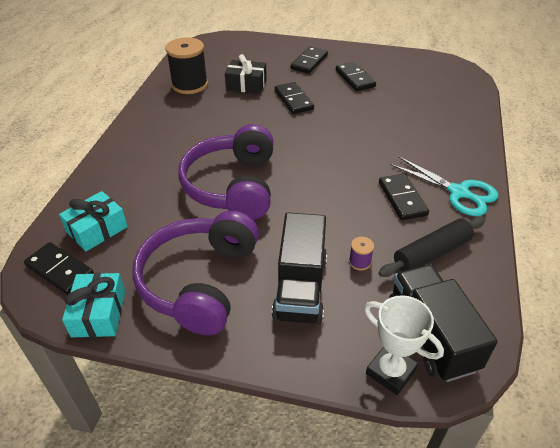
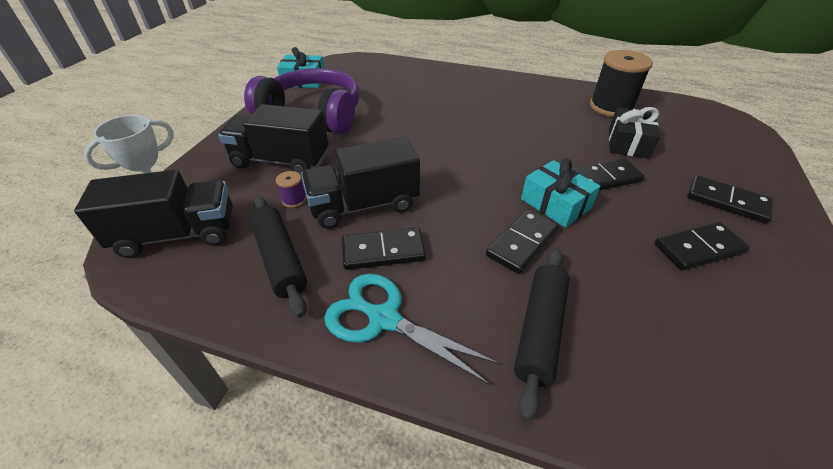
camera: 95 degrees right, 0 degrees up
(59, 270) = (348, 66): black domino -> black domino (522, 243)
(97, 229) = (385, 75): turquoise gift -> turquoise gift (555, 204)
(233, 186) = (427, 130): purple headphones -> none
(354, 215) = (364, 205): none -> black truck
(437, 135) = (539, 330): none -> black rolling pin
(458, 192) = (384, 319): turquoise scissors -> turquoise scissors turned 75 degrees clockwise

